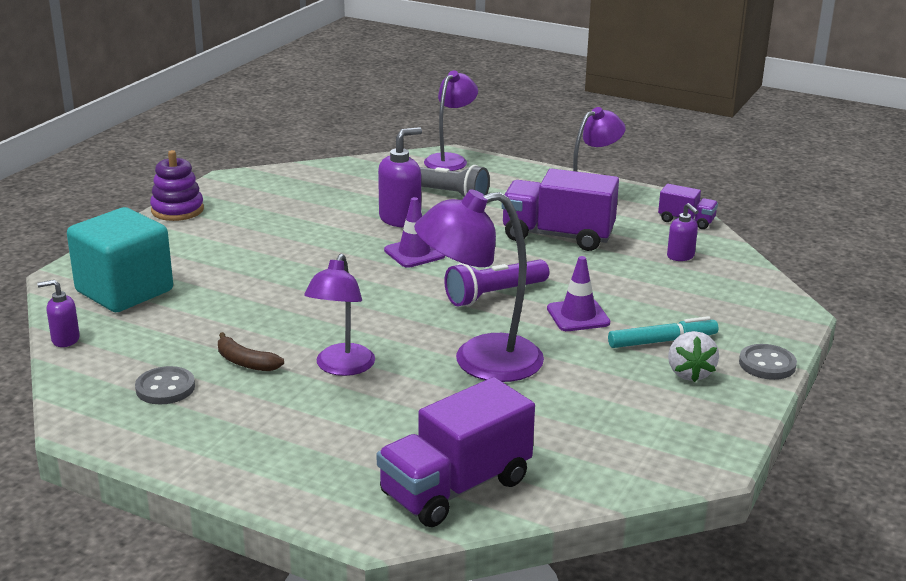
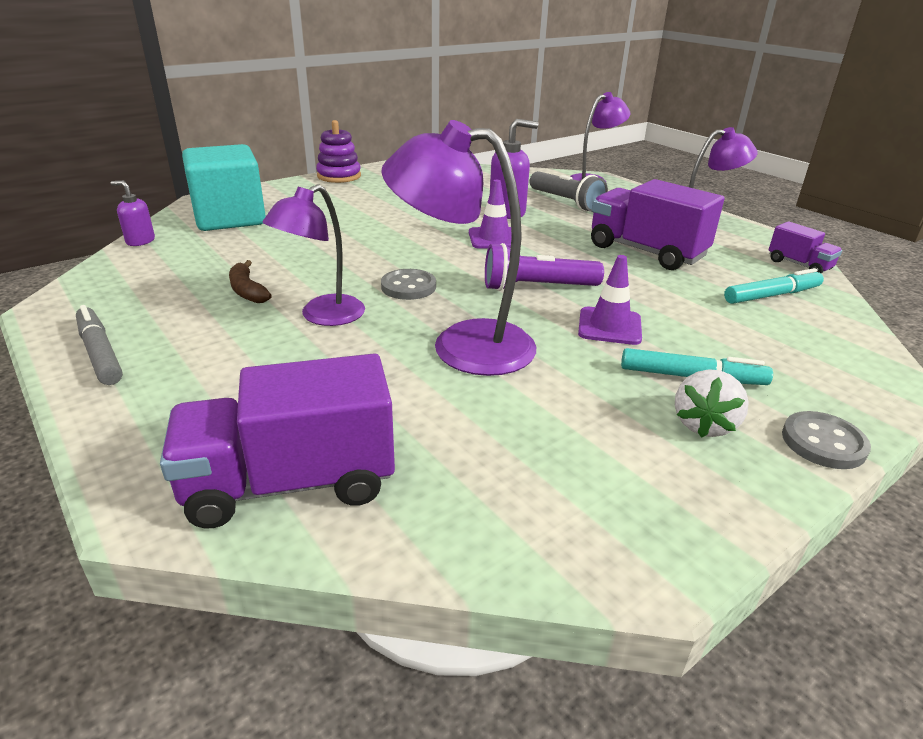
camera: 25 degrees right, 5 degrees up
(165, 388) = (157, 295): grey button -> grey button (408, 287)
(189, 448) = (100, 353): none -> grey marker
(680, 256) = (772, 295): purple soap dispenser -> turquoise marker

